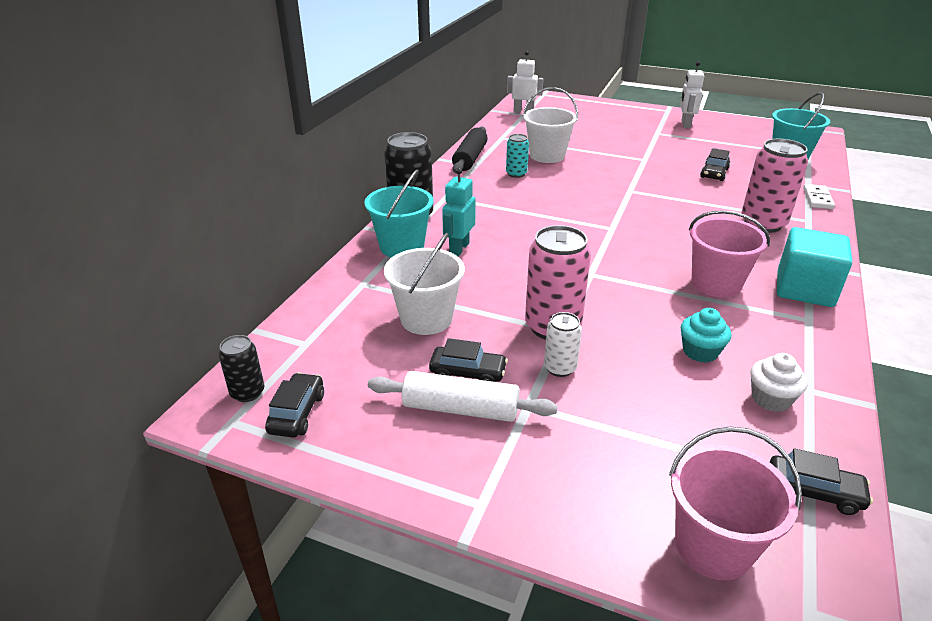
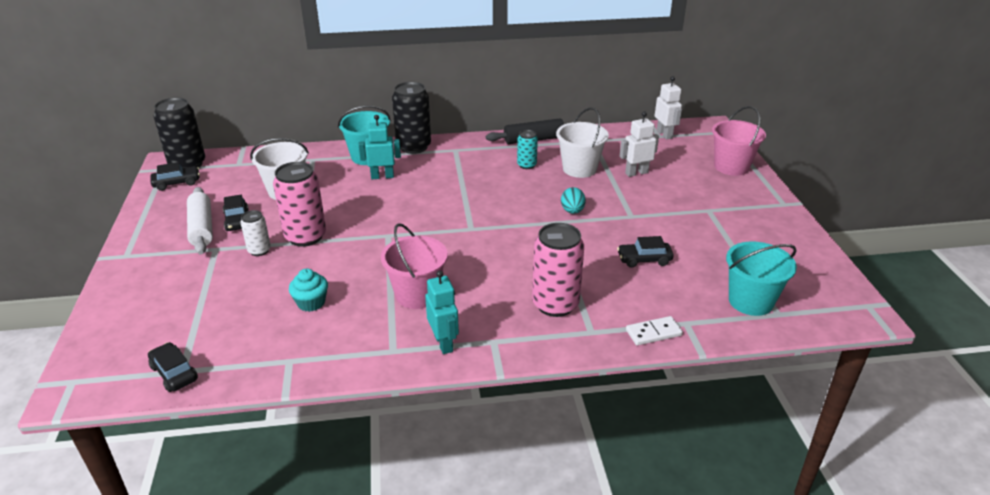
camera: 60 degrees right, 0 degrees up
(247, 392) = (187, 164): black can -> black can, size x1.86
(618, 178) = (572, 211): none -> turquoise egg
(685, 124) = (757, 221): white robot -> white robot (636, 173)
(713, 546) = (114, 339): pink bucket -> pink bucket (731, 167)
(770, 399) = (268, 343): white cupcake -> none
(804, 289) = (444, 343): turquoise cube -> turquoise robot
(813, 491) = (174, 373): black car -> black car turned 150 degrees clockwise

